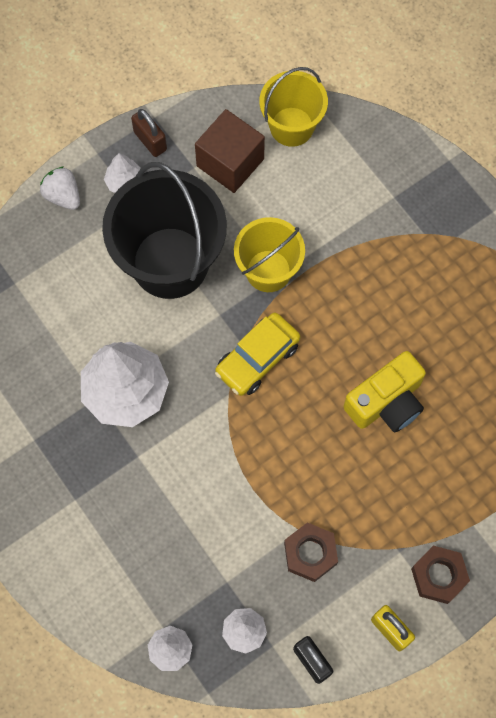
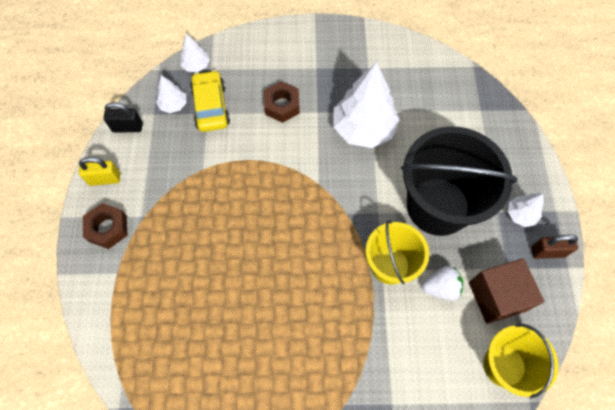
camera: 125 degrees right, 5 degrees down
(63, 196) = (531, 171): white strawberry -> white strawberry (441, 287)
(257, 358) = (330, 216): yellow car -> yellow car (211, 107)
(310, 553) = (184, 165): brown nut -> brown nut (282, 105)
(386, 402) = (239, 277): yellow camera -> none

